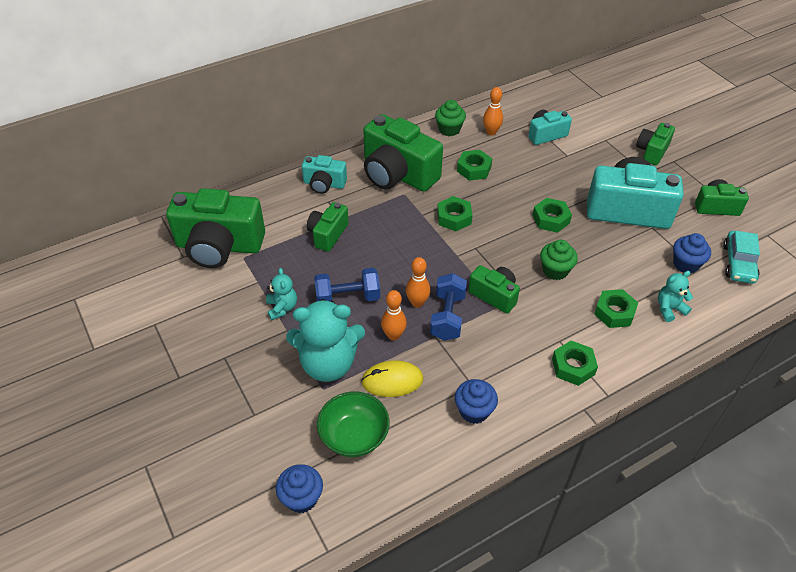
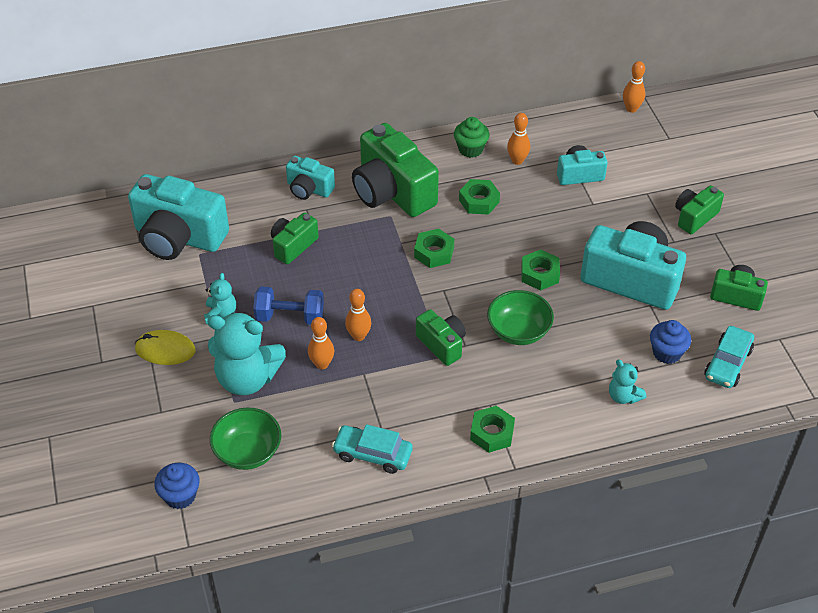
camera: 15 degrees right, 0 degrees up
(219, 246) = (178, 237): green camera -> turquoise camera
(392, 381) = (303, 408): yellow mouse -> yellow mouse (165, 350)
(447, 317) = (384, 356): blue dumbbell -> none
(474, 411) = (372, 454): blue cupcake -> turquoise car
(555, 270) = (518, 331): green cupcake -> green bowl
(563, 79) = (631, 109): none -> orange bowling pin
(614, 312) = (562, 388): green nut -> none
(669, 309) = (623, 396): turquoise teddy bear -> turquoise teddy bear turned 120 degrees counterclockwise

